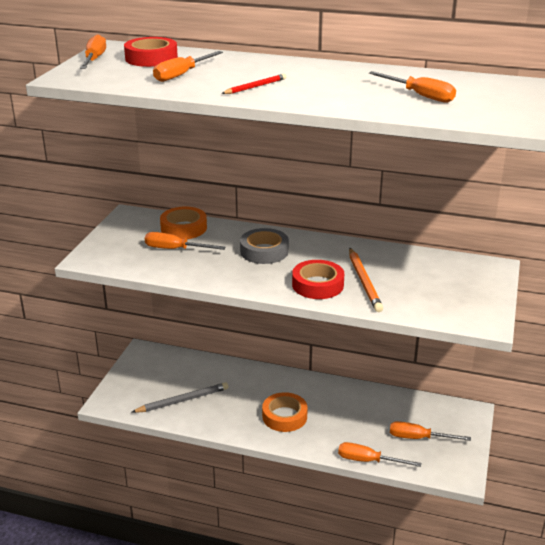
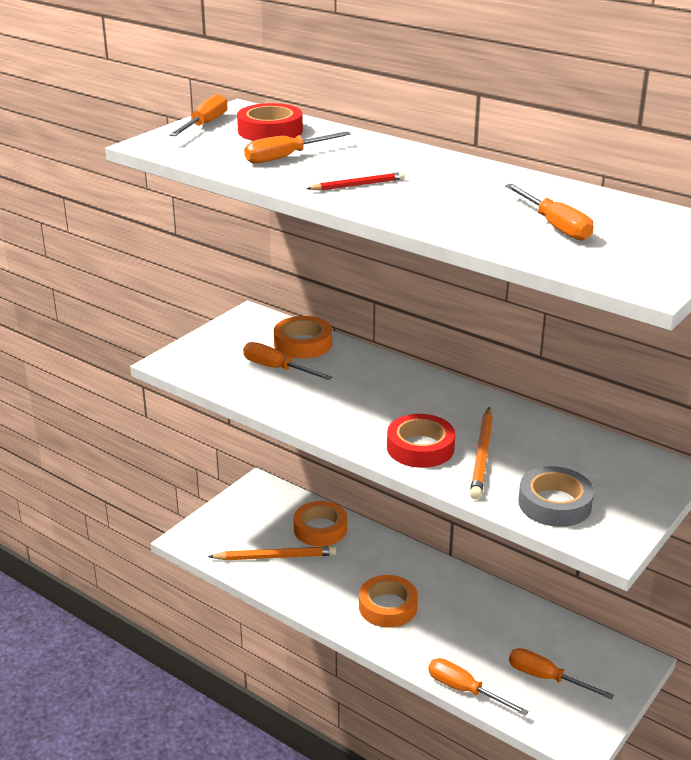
camera: 20 degrees right, 0 degrees up
(182, 400) = (275, 557): grey pencil -> orange pencil
(206, 372) = (320, 529): none -> orange tape
(264, 251) = (381, 391): grey tape -> grey tape (554, 504)

